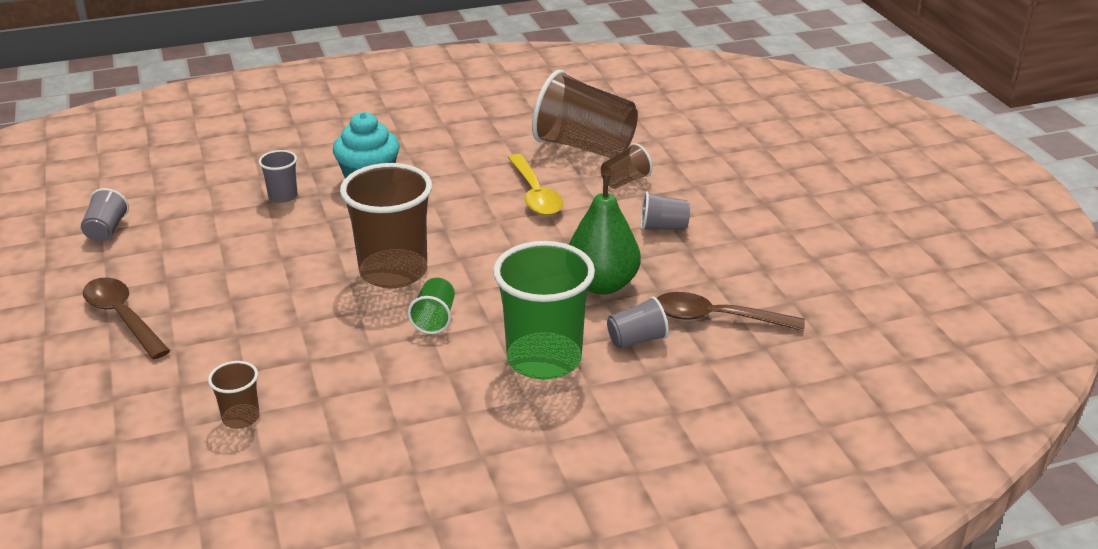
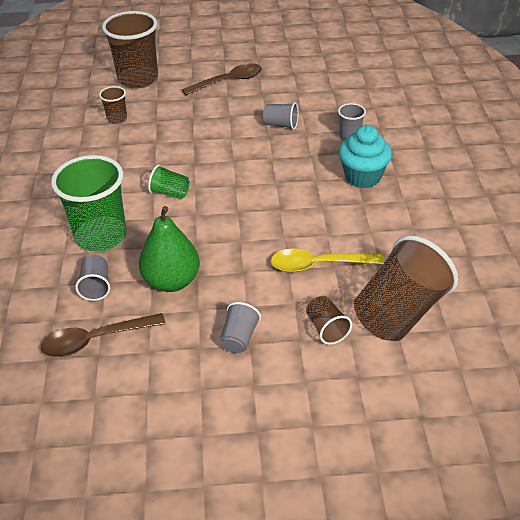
camera: 105 degrees right, 10 degrees up
(106, 230) = (325, 72): grey cup -> grey cup (281, 125)
(393, 272) = (233, 180): brown cup -> brown cup (138, 79)
(717, 318) = (96, 340): brown spoon -> brown spoon turned 135 degrees counterclockwise

